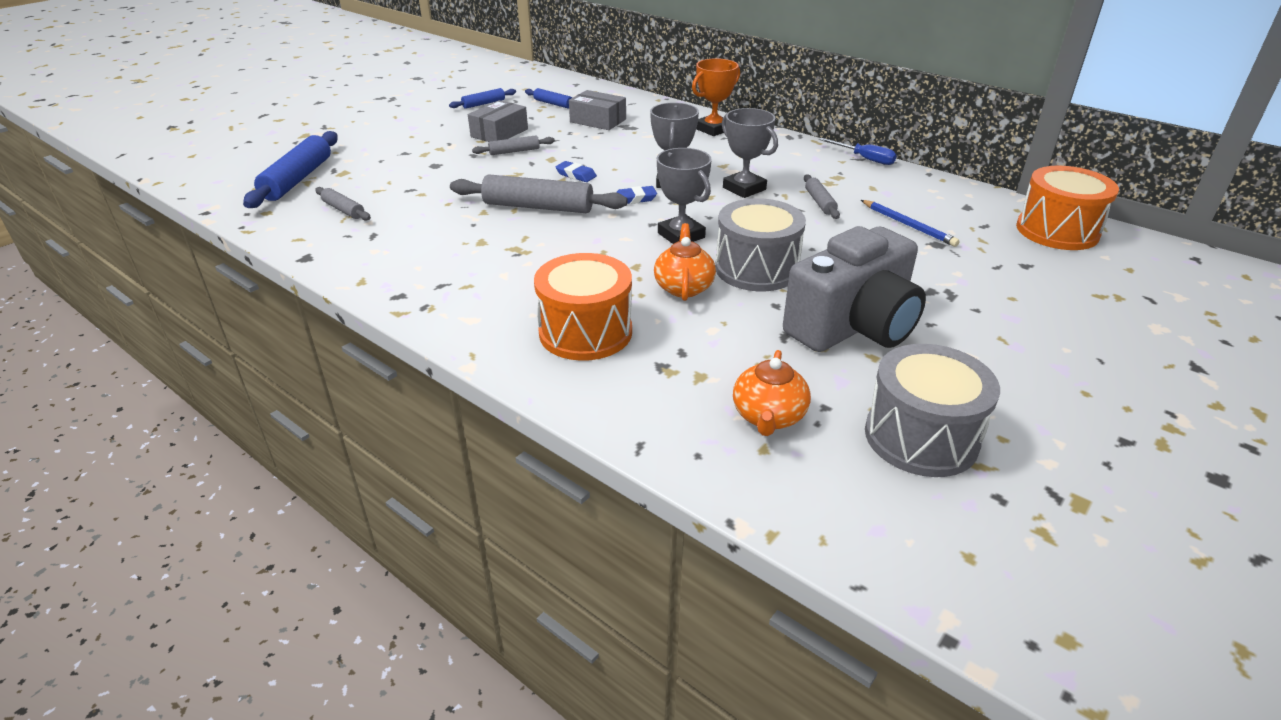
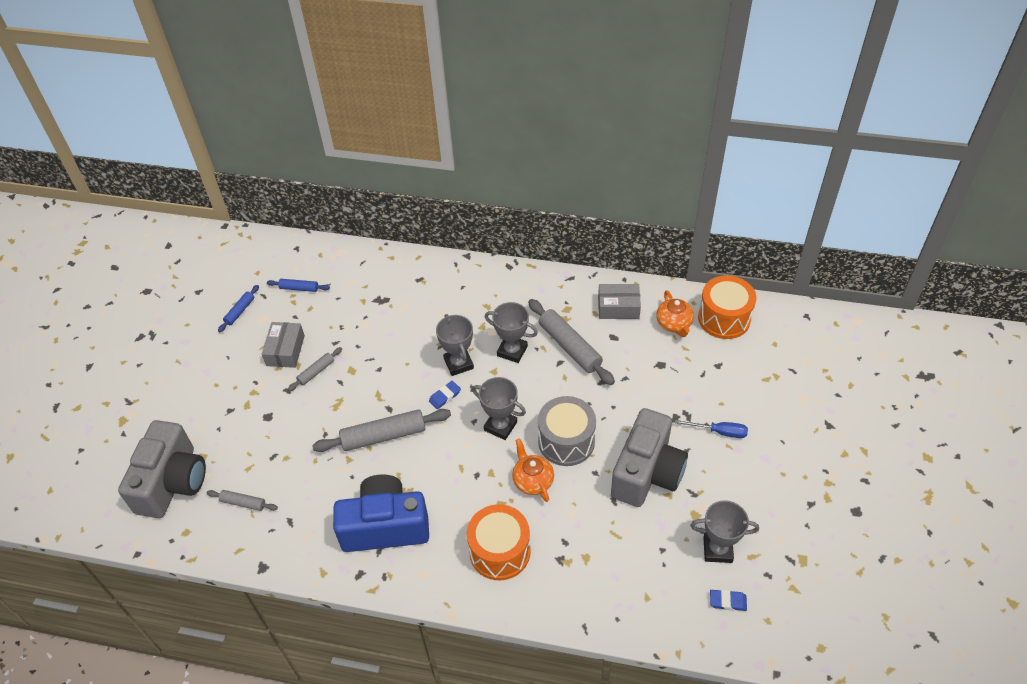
camera: 25 degrees left, 15 degrees up
(297, 179) = (172, 482): blue rolling pin -> grey camera
(468, 269) = (385, 526): none -> blue camera
(576, 175) = (384, 384): blue eraser -> blue eraser (727, 601)
(598, 121) = (352, 300): grey box -> grey box (618, 307)
(713, 129) = (448, 278): orange trophy -> none
(768, 417) = (637, 572): orange teapot -> orange teapot (674, 324)
(819, 202) = (569, 347): grey rolling pin -> grey rolling pin, size x1.92
(864, 159) = (574, 277): blue screwdriver -> blue screwdriver (719, 432)
(908, 225) = (635, 350): blue pencil -> none
(921, 437) = (717, 549): grey drum -> grey trophy

